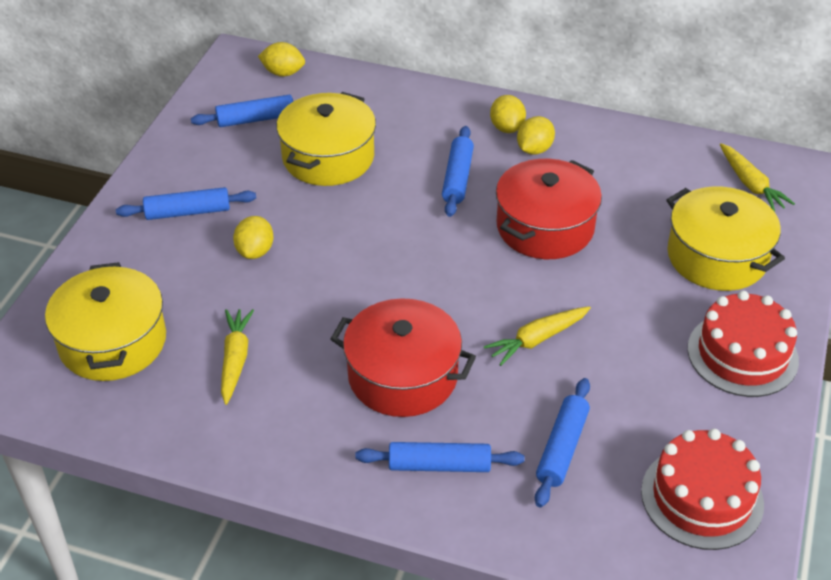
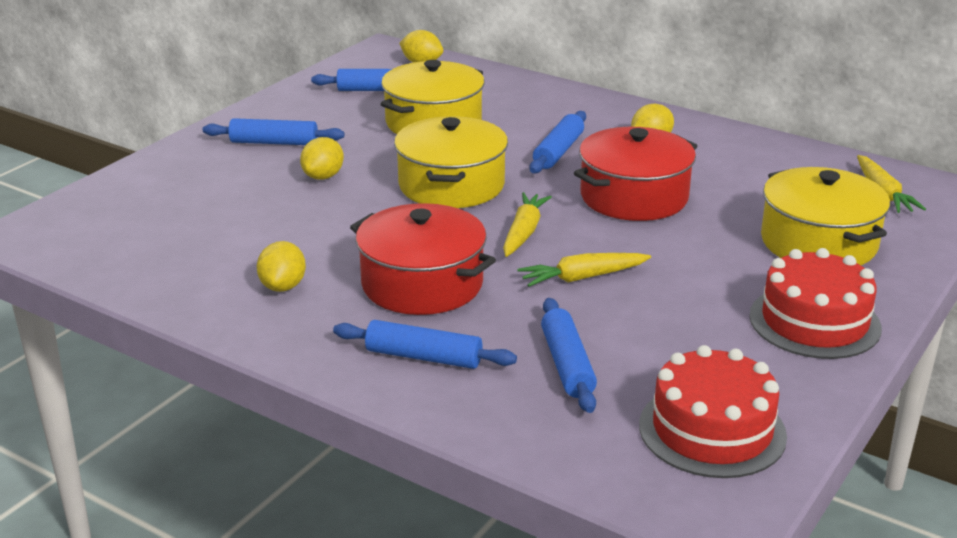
camera: 15 degrees right, 15 degrees down
(113, 342) = (147, 220): yellow pot -> yellow pot (451, 185)
(235, 359) = (257, 248): yellow carrot -> yellow carrot (523, 232)
(507, 128) = (629, 123): yellow lemon -> yellow lemon (283, 286)
(562, 448) = (567, 365): blue rolling pin -> blue rolling pin turned 45 degrees counterclockwise

